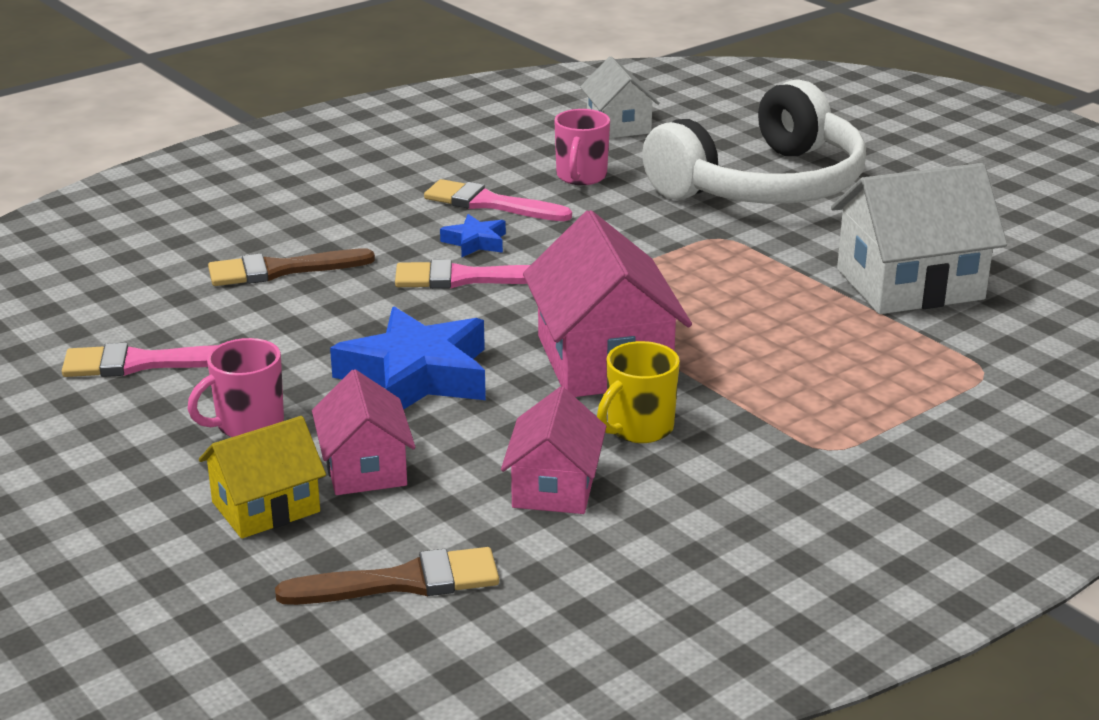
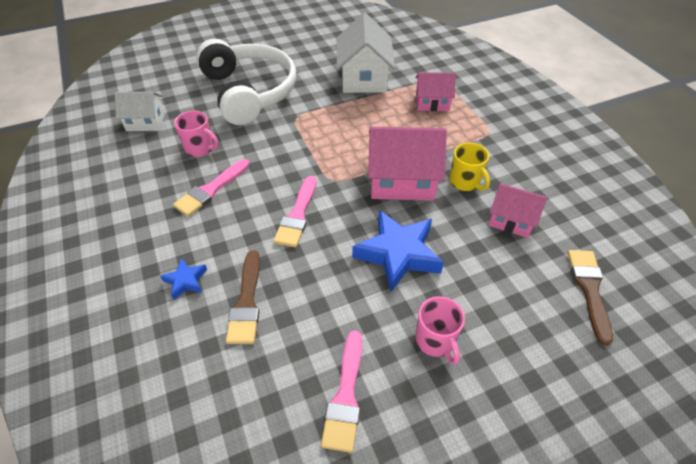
camera: 75 degrees left, 20 degrees up
(266, 507) = (522, 341): yellow house -> none
(365, 468) = (487, 290): pink house -> pink house (432, 102)
(475, 242) = (256, 204): blue star -> blue star (186, 281)

